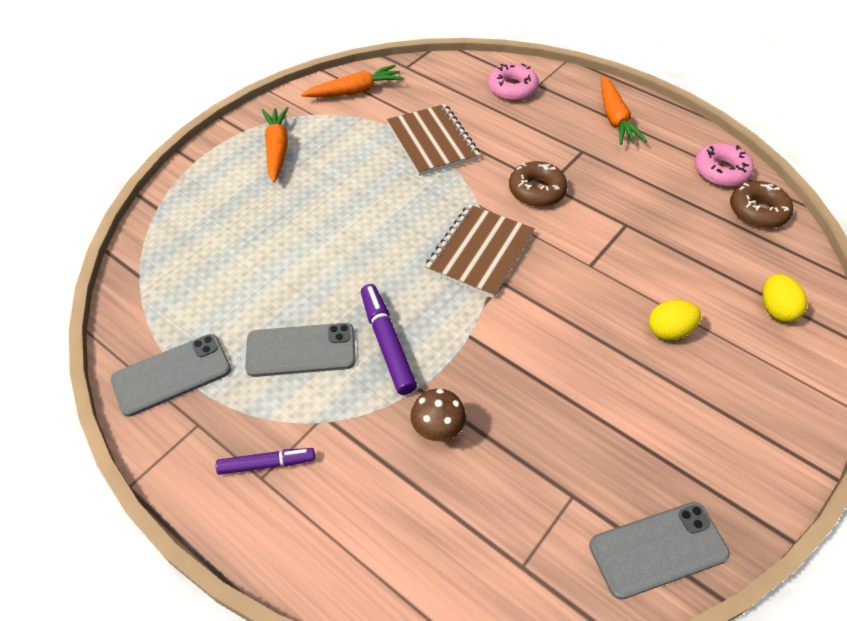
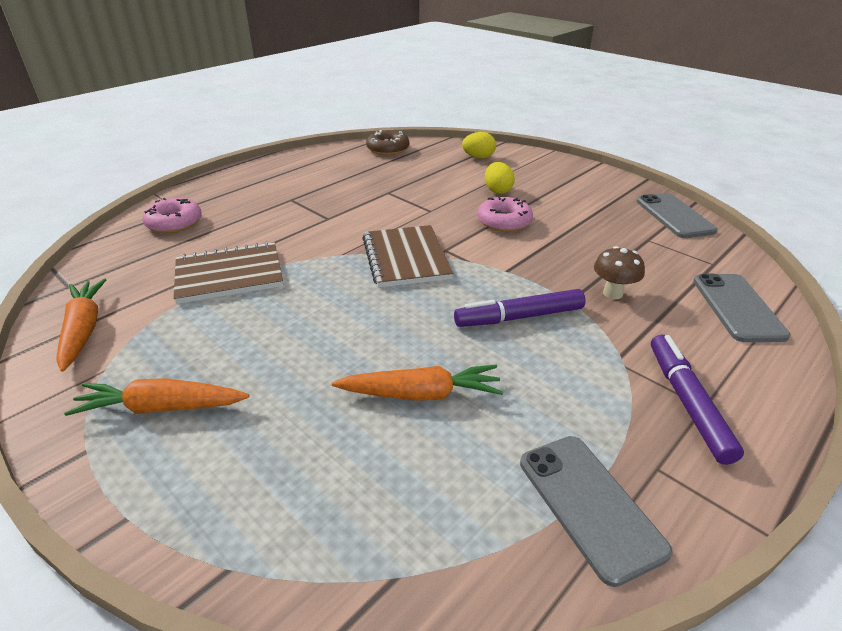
camera: 85 degrees left, 15 degrees down
(266, 464) = (687, 402): purple marker -> purple marker, size x1.52
(301, 350) = (534, 378): grey phone -> grey phone (737, 307)
(480, 252) = (406, 258): brown notebook -> brown notebook turned 45 degrees clockwise
(536, 190) = (333, 224): brown donut -> none
(615, 118) = (257, 181): orange carrot -> orange carrot (421, 394)
(721, 171) = (343, 154): pink donut -> pink donut (504, 221)

